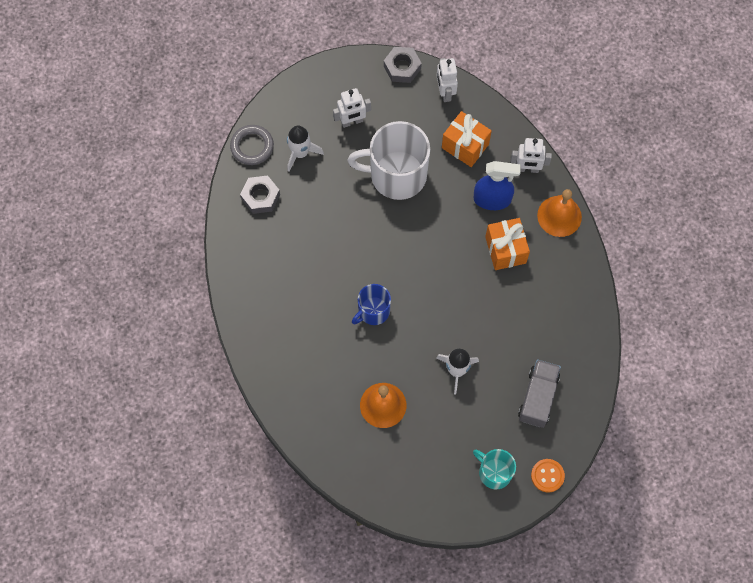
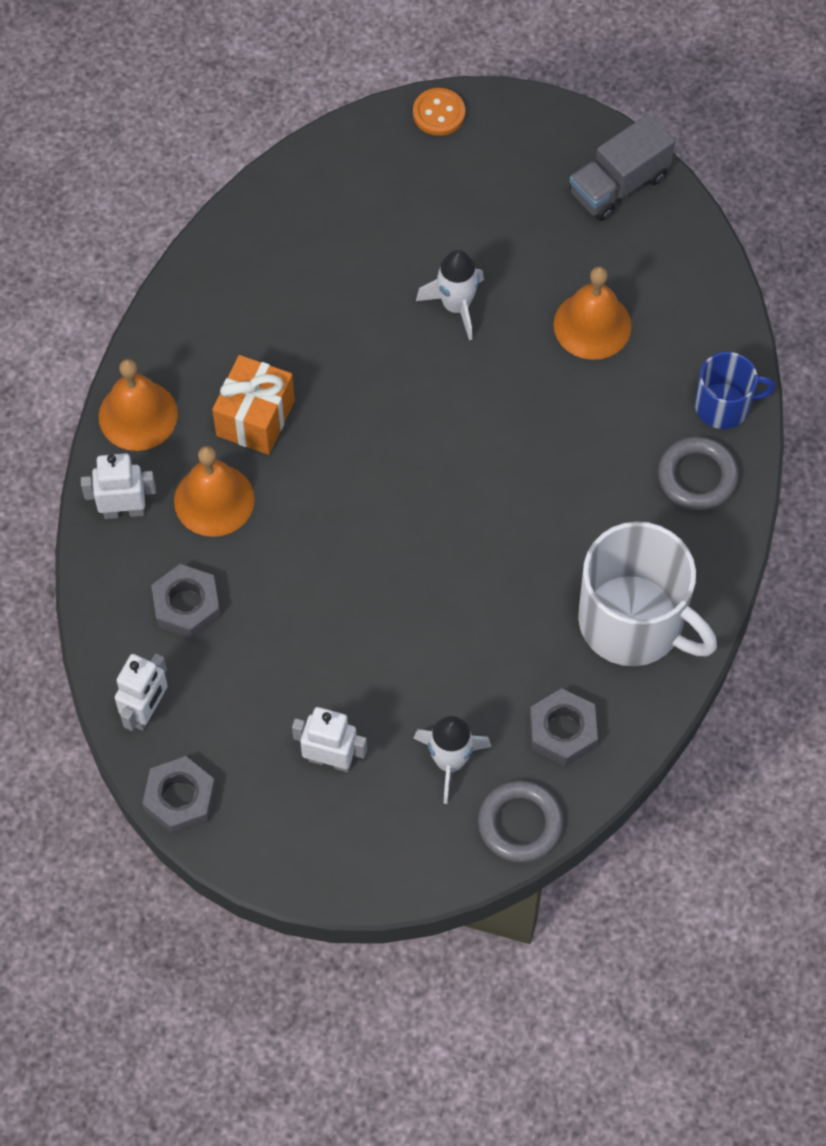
camera: 145 degrees left, 5 degrees down
(278, 357) = (697, 477): none -> grey ring
(373, 311) = (513, 454): blue mug -> blue mug (724, 405)
(396, 175) = (327, 629): white mug -> white mug (634, 622)
(465, 146) = (187, 605): orange gift -> grey nut
(492, 199) = (214, 500): blue spray bottle -> orange bell
(494, 472) = (505, 158): turquoise mug -> none
(527, 169) = (124, 510): white robot -> white robot turned 45 degrees counterclockwise
(538, 397) = (373, 207): grey truck -> grey truck (619, 185)

